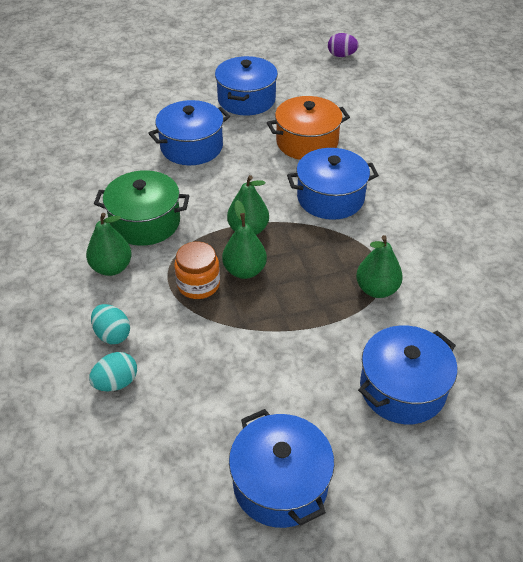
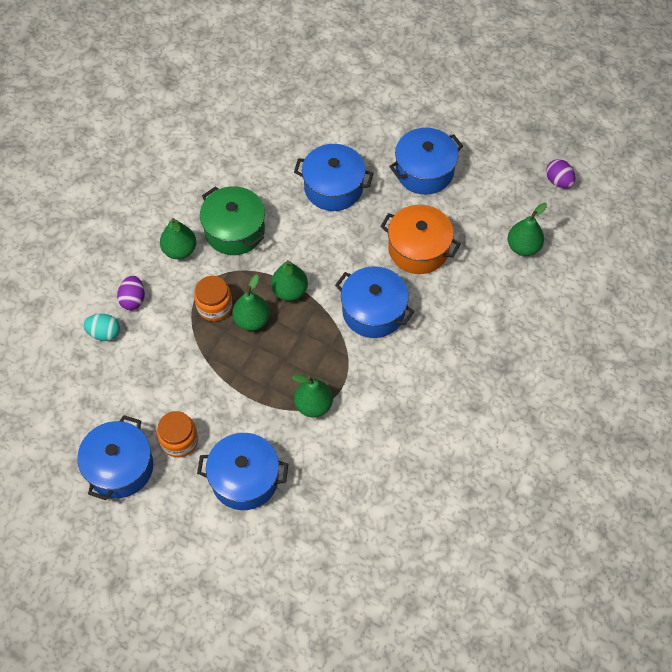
camera: 45 degrees right, 15 degrees up
(112, 334) = (133, 299): turquoise egg -> purple egg
(306, 409) = (179, 440): none -> orange jar
(372, 98) = (523, 247): none -> green pear

